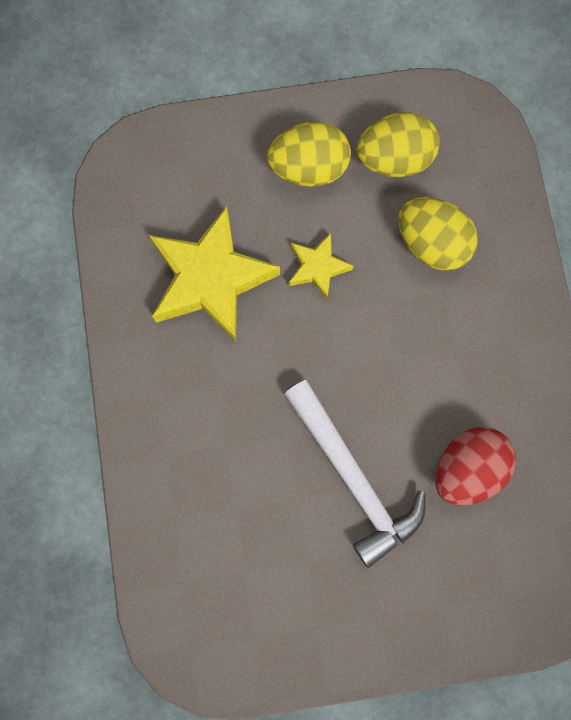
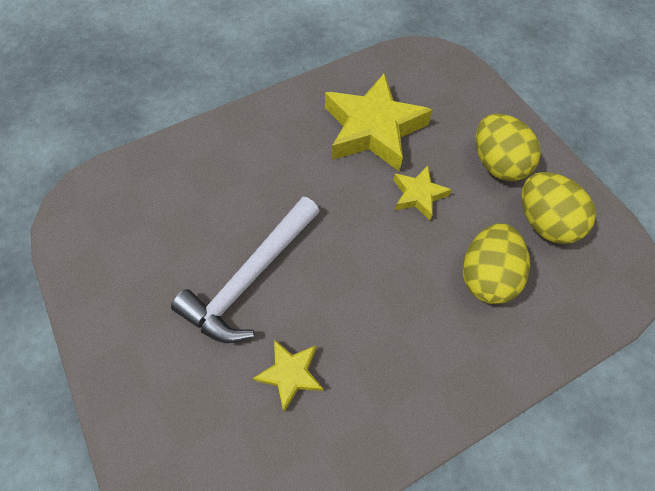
camera: 70 degrees right, 15 degrees down
(467, 469) = (290, 374): red egg -> yellow star

